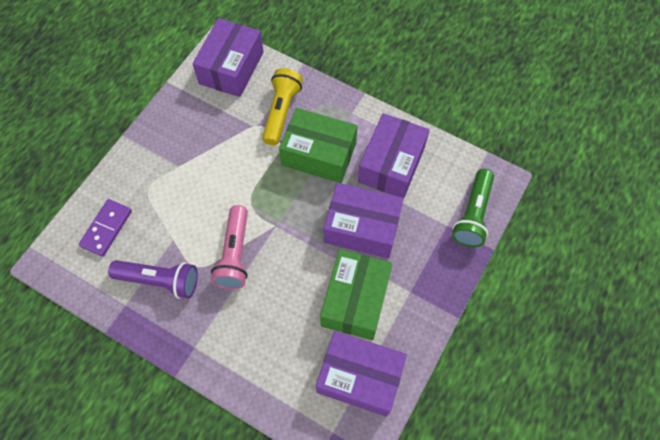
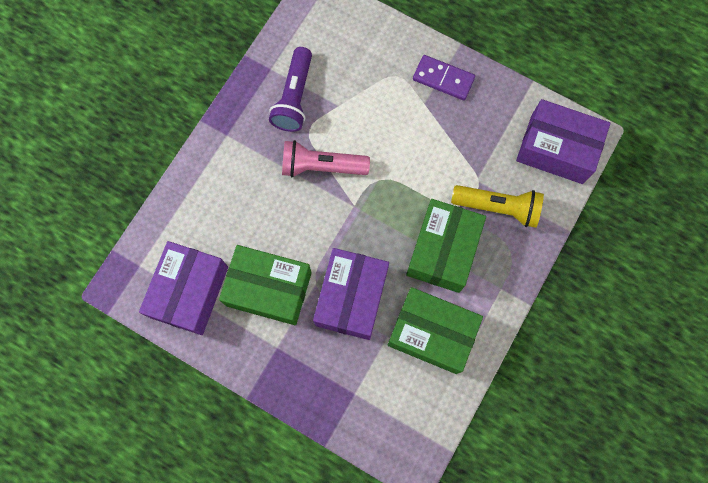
camera: 90 degrees right, 10 degrees up
(107, 228) = (351, 42): purple domino -> purple domino (443, 79)
(391, 164) = (432, 333): purple box -> green box
(473, 215) = (367, 426): green flashlight -> none

